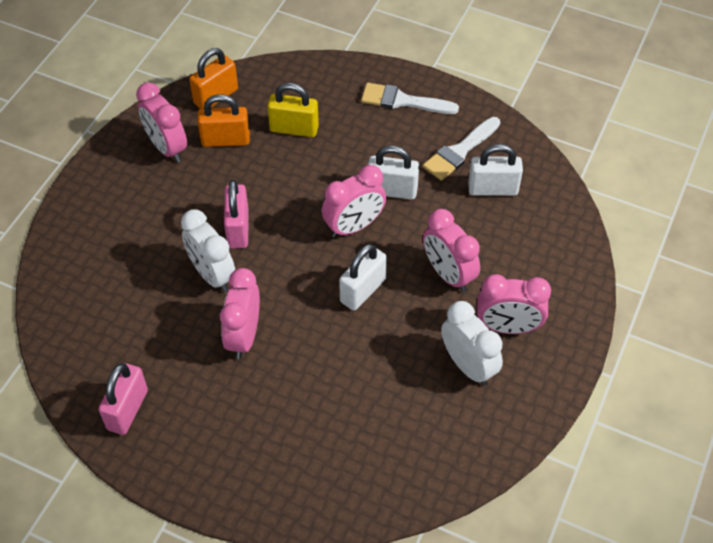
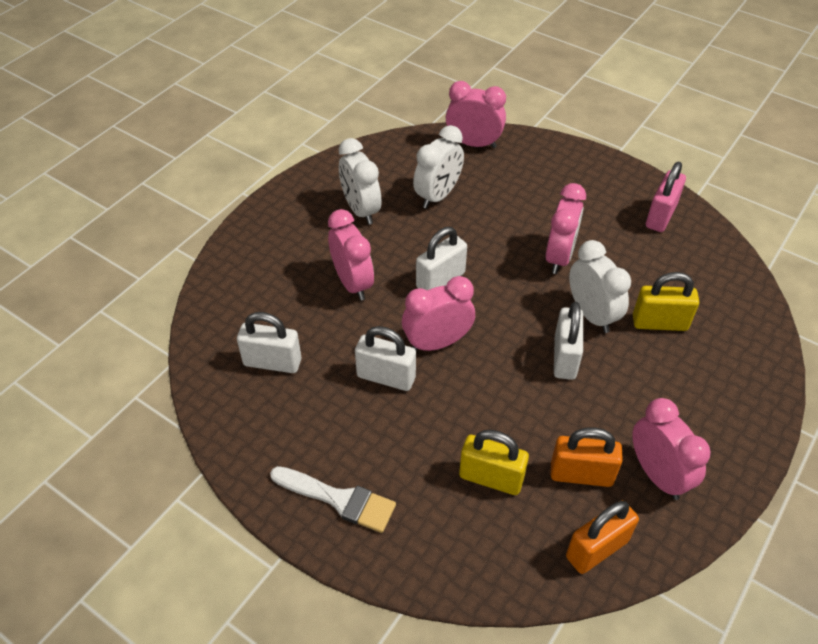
camera: 170 degrees left, 5 degrees down
(147, 275) = (659, 323): none -> yellow padlock
(238, 229) = (564, 357): pink padlock -> white padlock
(386, 400) = (438, 196): none -> white clock
(459, 151) = (292, 414): white brush -> none
(508, 327) = (314, 233): pink clock -> pink clock (473, 144)

